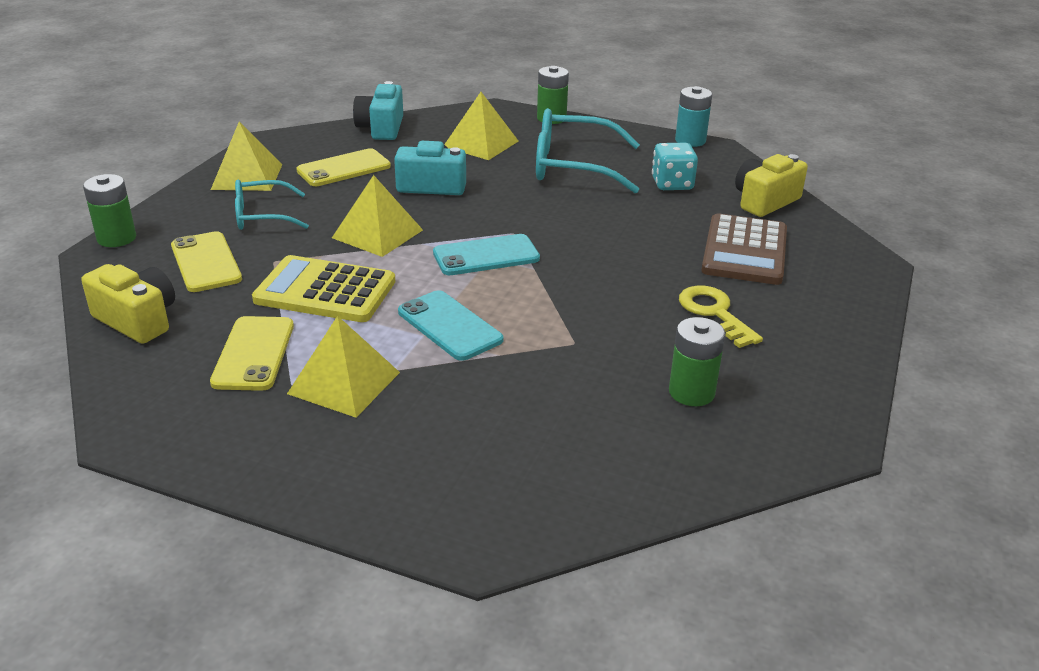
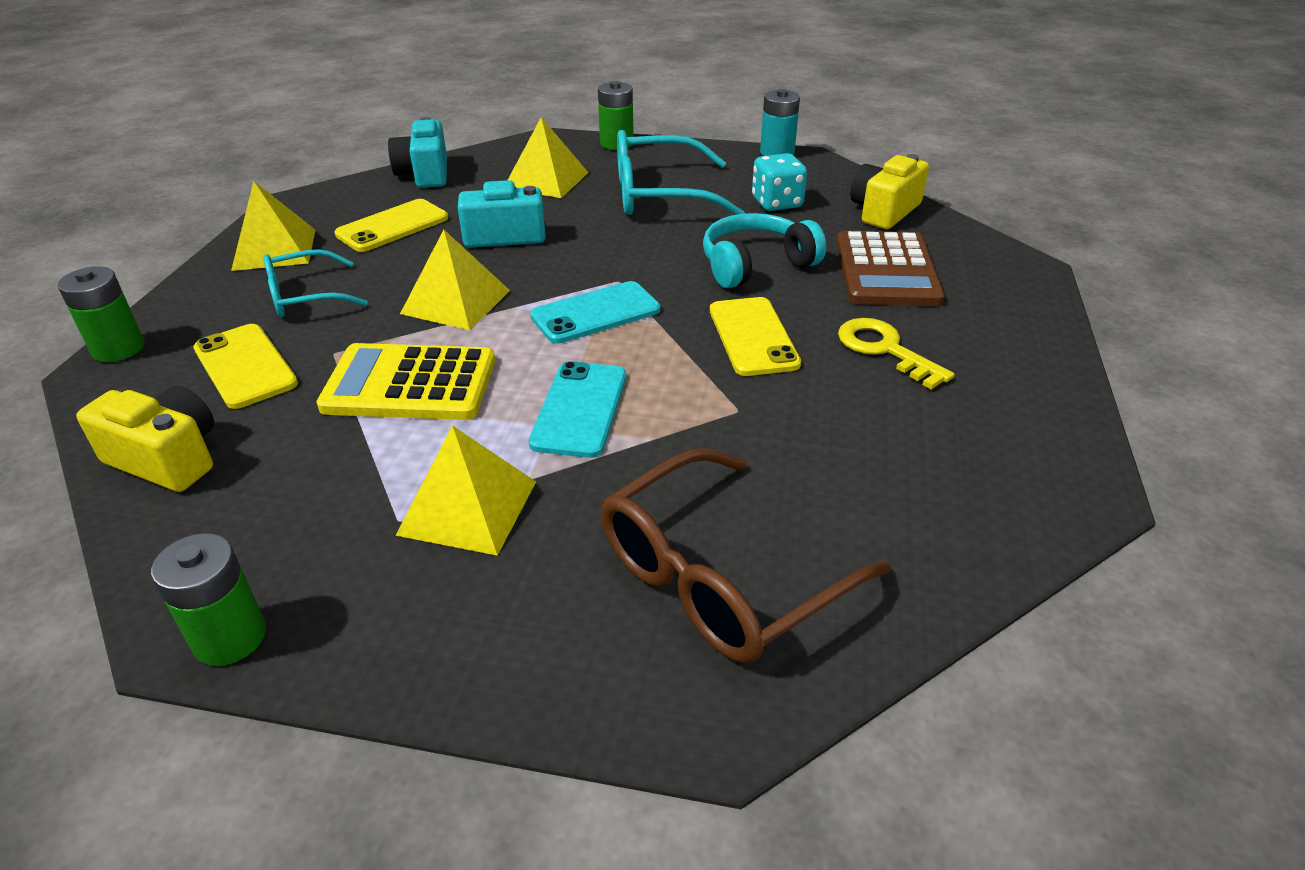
camera: 10 degrees left, 5 degrees up
(253, 354) = (337, 484): yellow phone -> yellow phone (753, 337)
(449, 326) = (580, 409): turquoise phone -> turquoise phone turned 60 degrees clockwise
(516, 455) = (721, 576): none -> brown glasses
(633, 233) = (756, 265): none -> turquoise headphones
(691, 392) = (900, 455): green battery -> green battery (230, 637)

